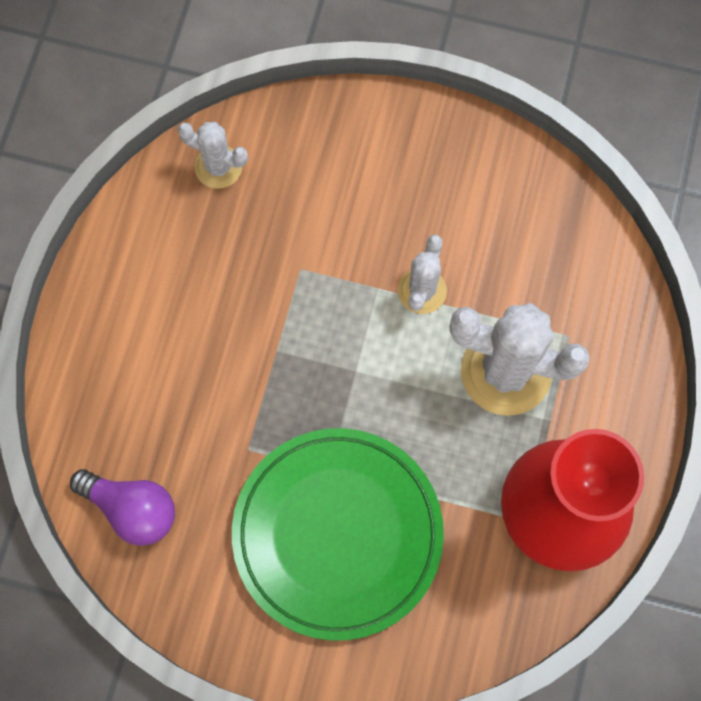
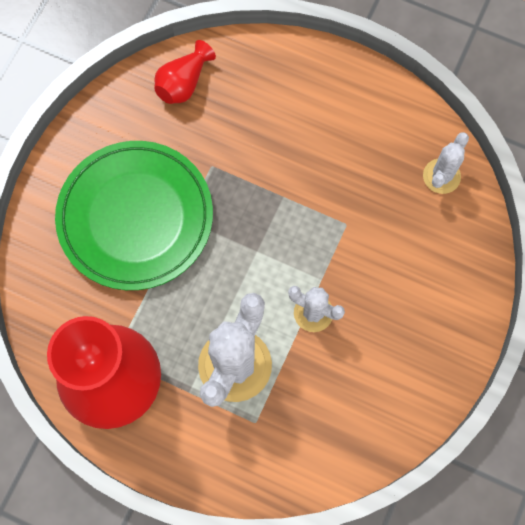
camera: 100 degrees right, 0 degrees up
(132, 509) = (184, 83): purple light bulb -> red vase

